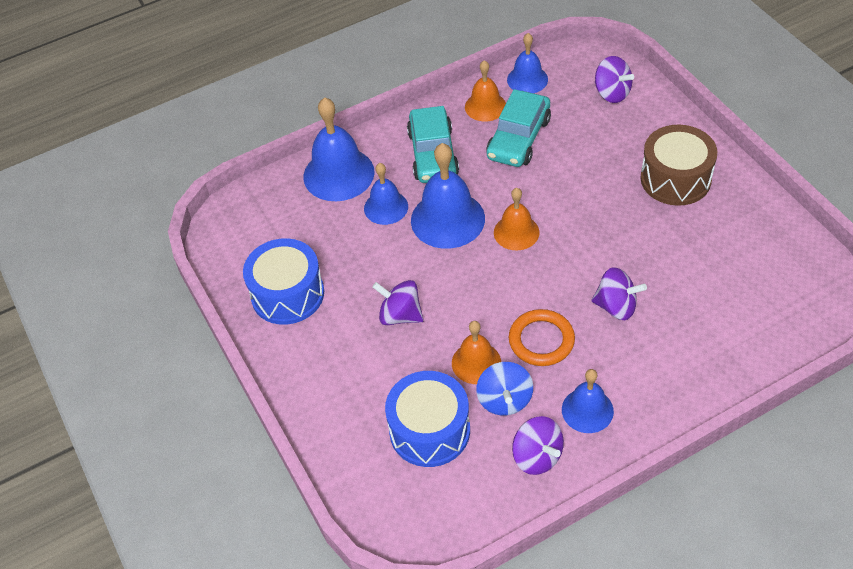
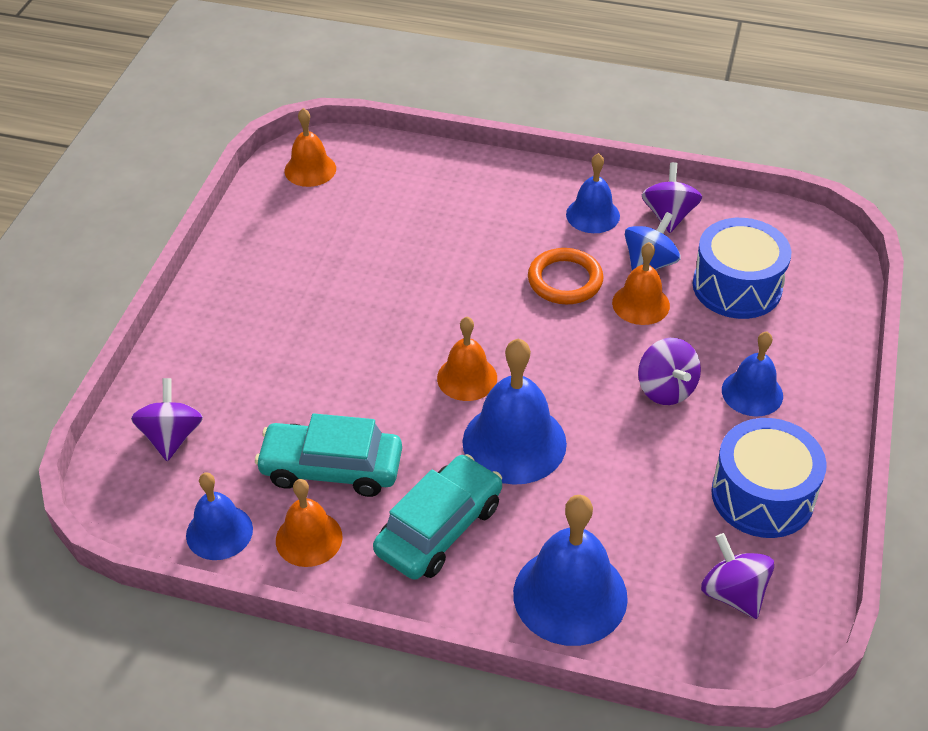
camera: 140 degrees left, 5 degrees down
(386, 207) = (561, 508): blue bell -> blue bell (752, 392)
(519, 138) = (331, 468): turquoise car -> turquoise car turned 150 degrees counterclockwise
(616, 306) = (470, 259): purple spinning top -> purple spinning top (733, 593)
(675, 179) = (263, 310): brown drum -> none
(807, 285) = (310, 169): none -> orange bell

